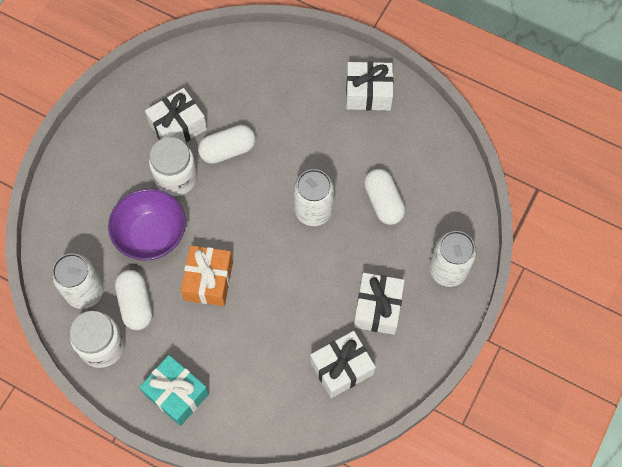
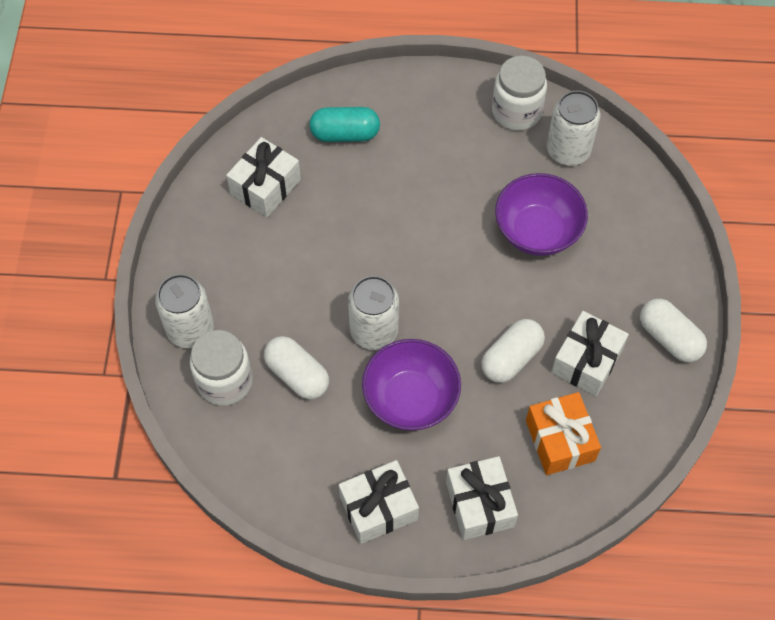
camera: 155 degrees right, 5 degrees down
(136, 304) = (509, 160): white capsule -> white capsule (669, 338)
(176, 178) = (550, 302): white jar -> white jar (225, 381)
(176, 394) = (418, 101): turquoise gift -> none
(209, 281) = (448, 211): orange gift -> orange gift (560, 440)
(253, 389) = (345, 134): none -> turquoise capsule
(312, 152) = (411, 399): none -> purple bowl
(378, 308) = (253, 258): white gift -> white gift (479, 504)

